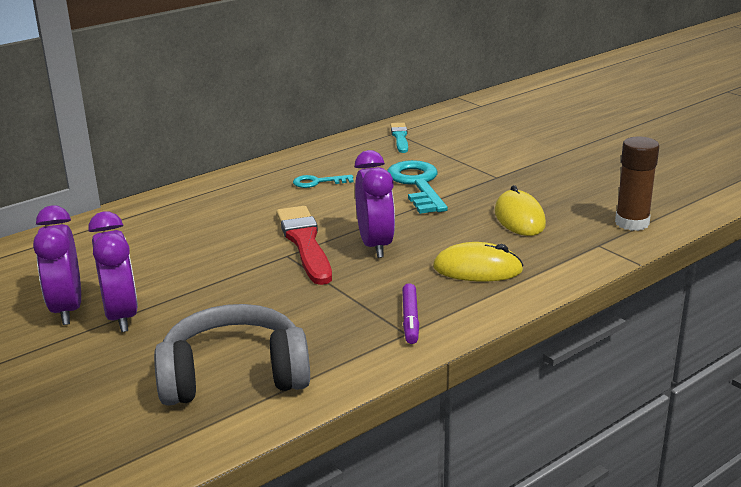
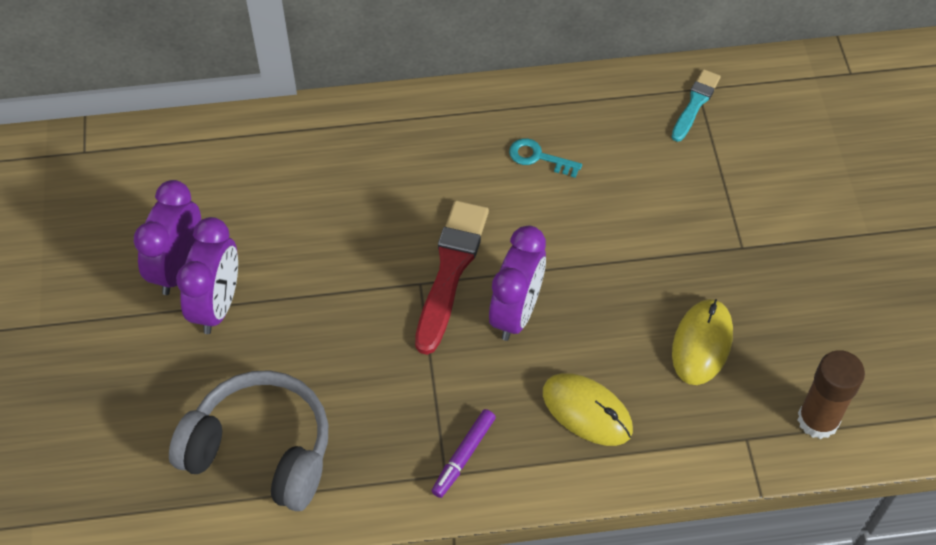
camera: 30 degrees right, 30 degrees up
(417, 184) = (641, 218): turquoise key -> none

